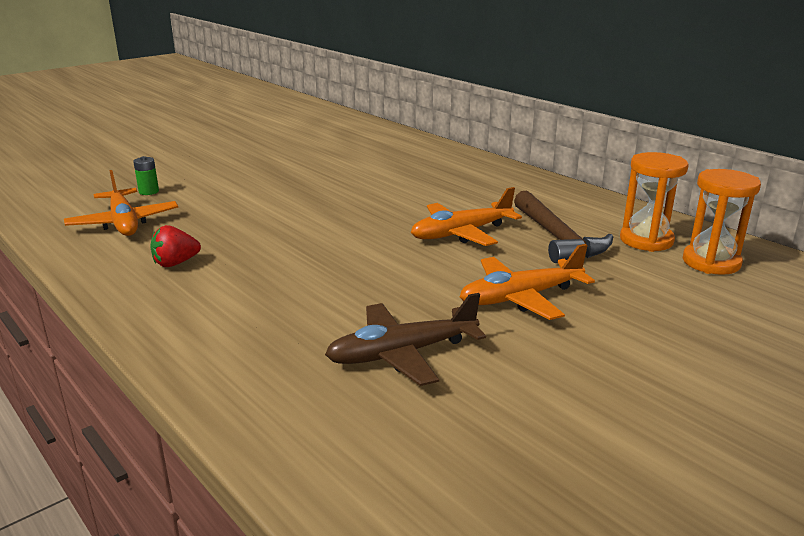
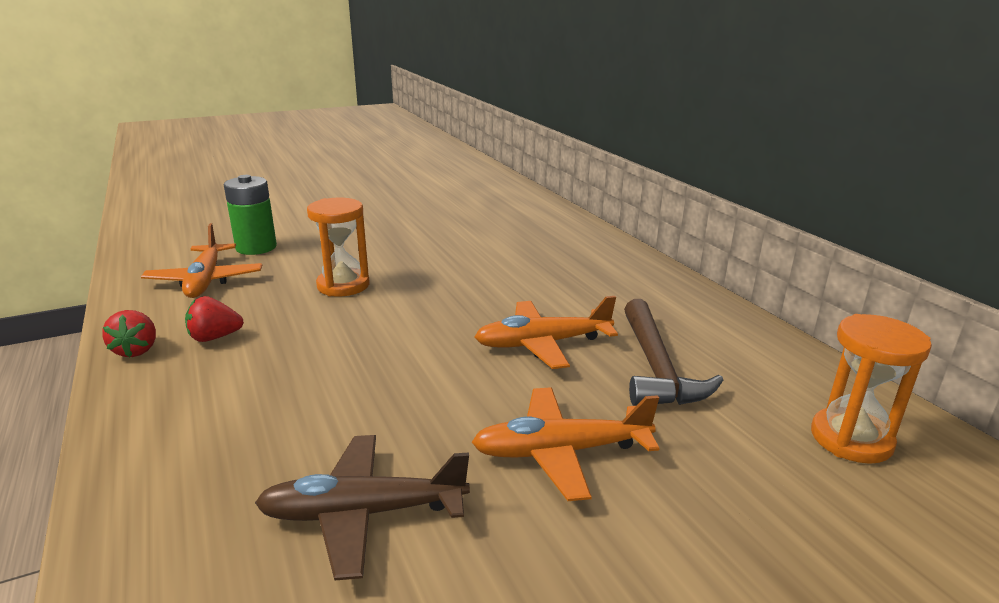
camera: 15 degrees right, 0 degrees up
(110, 281) = (136, 350): none -> red strawberry
(149, 191) = (256, 247): green battery -> green battery, size x1.97
(646, 240) = (773, 389): orange hourglass -> orange hourglass (343, 285)

